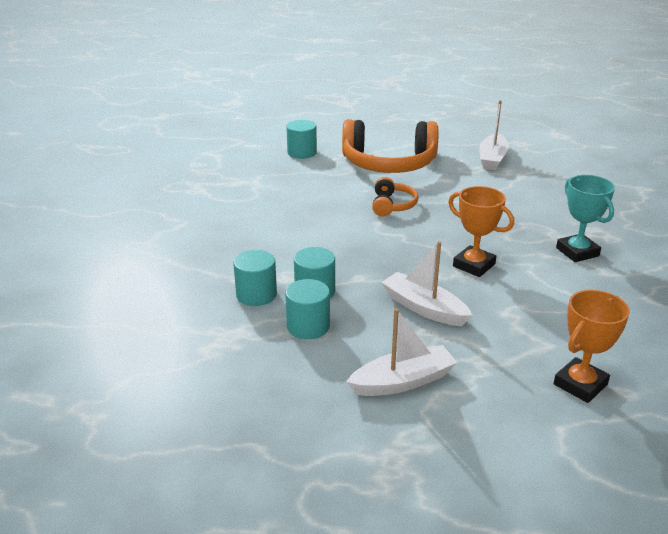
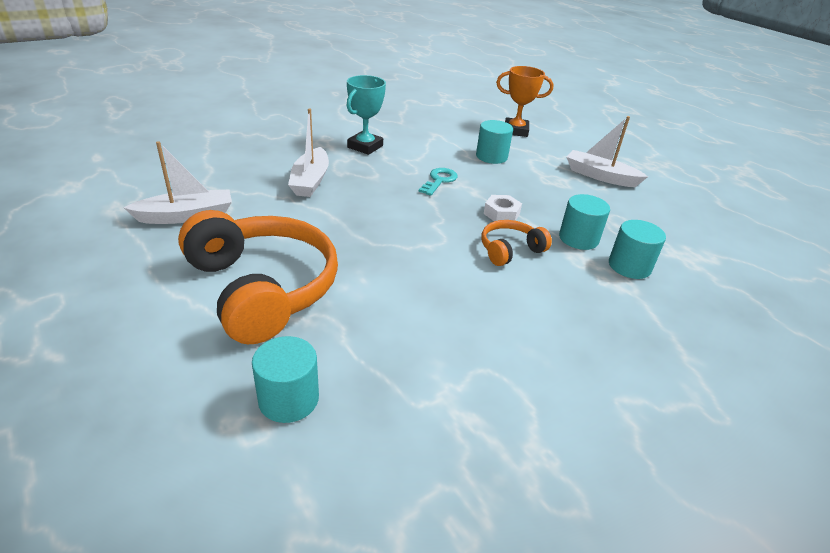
camera: 130 degrees left, 5 degrees up
(308, 326) = (617, 225): turquoise cylinder -> turquoise cylinder (491, 156)
(388, 271) = (501, 214): none -> white nut
(392, 205) = (381, 248): orange headphones -> orange headphones (510, 250)
(424, 308) = (523, 187): white boat -> white boat (310, 181)
(474, 265) = (439, 180): orange trophy -> turquoise key

